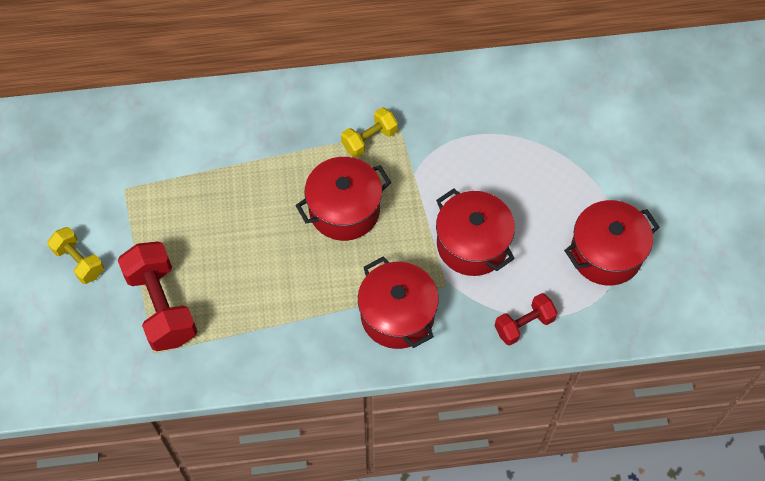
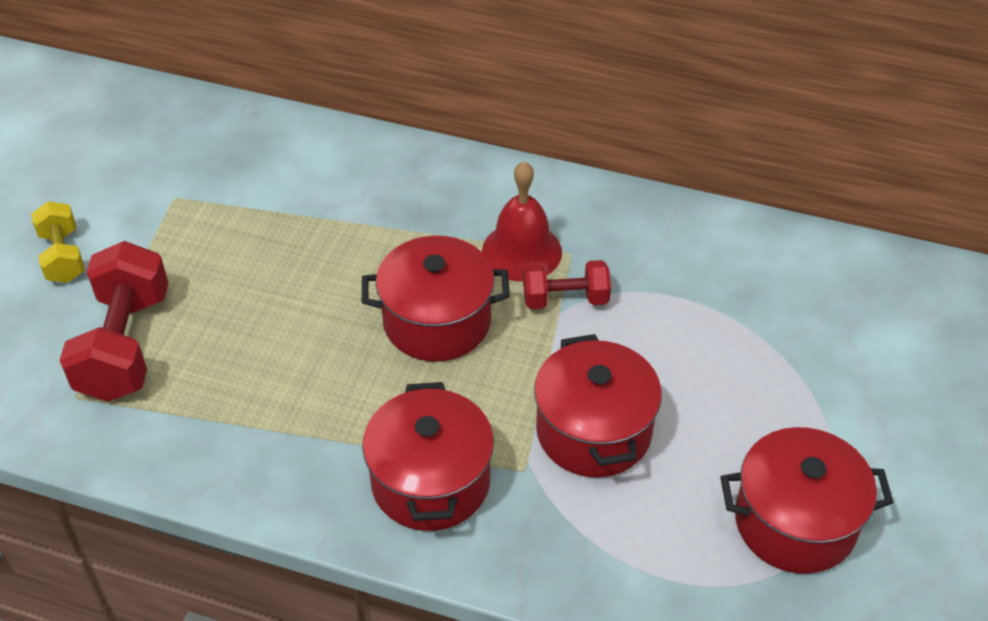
camera: 25 degrees right, 15 degrees down
(369, 139) = (522, 251): yellow dumbbell -> red bell
(524, 325) = (613, 571): red dumbbell -> red dumbbell (565, 299)

